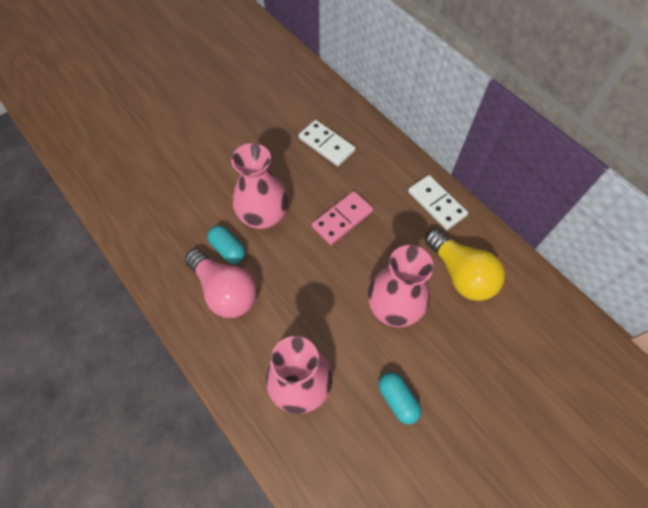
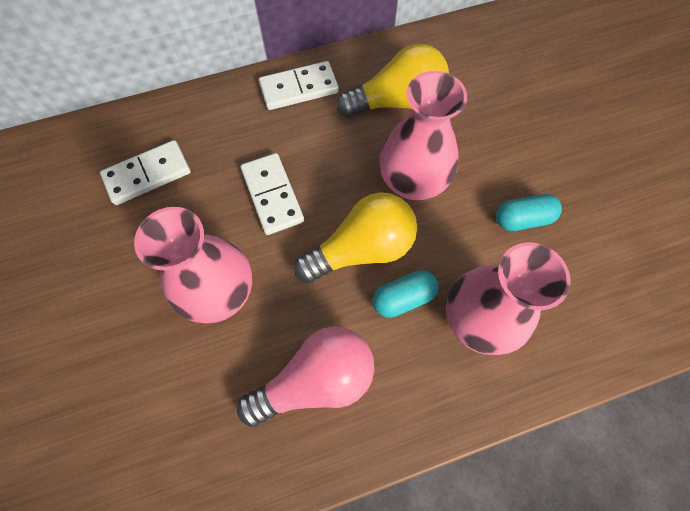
camera: 70 degrees left, 5 degrees up
(228, 249) = (251, 358): turquoise capsule -> turquoise capsule (403, 298)
(325, 289) = (362, 249): none -> yellow light bulb
(342, 219) = (272, 195): pink domino -> white domino

